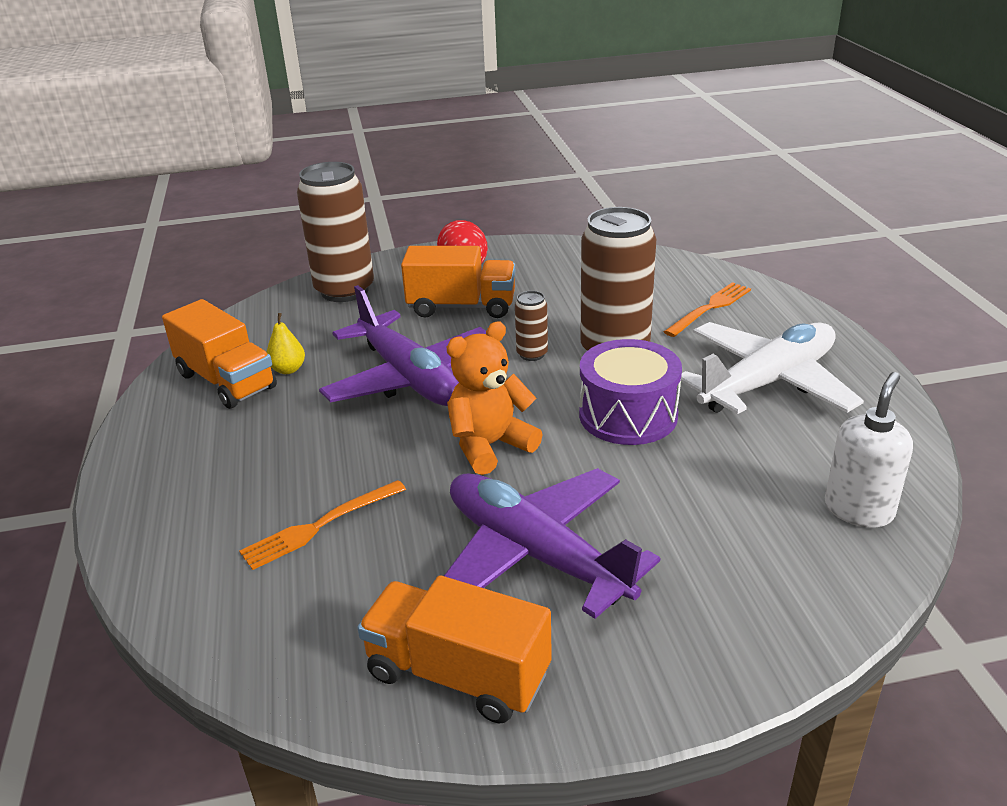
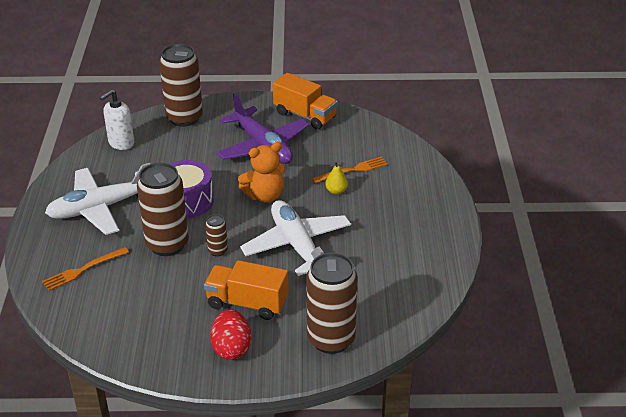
camera: 170 degrees left, 5 degrees up
(226, 381) = (410, 262): orange truck -> none
(288, 369) = (372, 265): yellow pear -> yellow pear (336, 191)
(409, 378) = (297, 246): purple plane -> white plane
(774, 607) = (184, 118): none -> brown can

